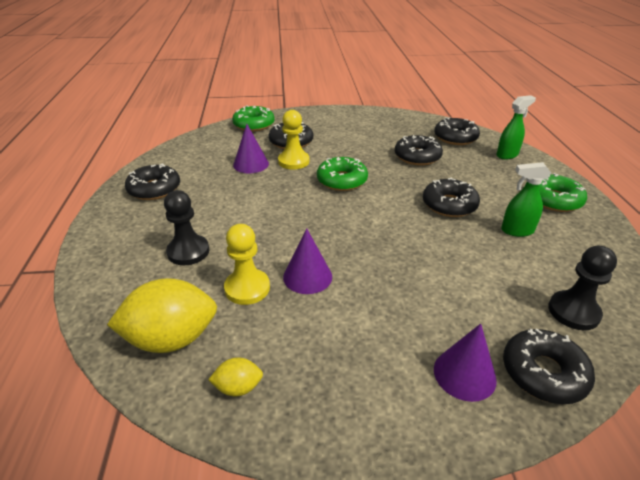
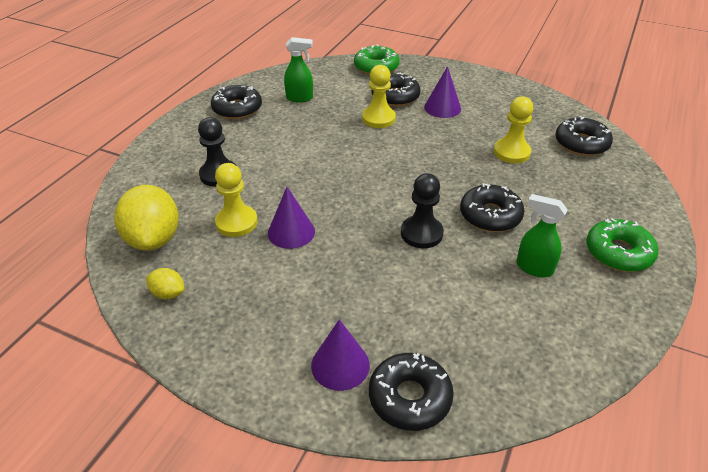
camera: 30 degrees right, 5 degrees up
(171, 339) = (154, 239): yellow lemon -> yellow lemon turned 60 degrees clockwise
(251, 164) = (336, 109): purple cone -> purple cone (442, 108)
(342, 180) = (406, 153): green donut -> none
(417, 157) = (511, 152): black donut -> yellow pawn
(507, 155) = (623, 183): green spray bottle -> green spray bottle (300, 98)
(573, 312) = (501, 365): black pawn -> black pawn (421, 233)

